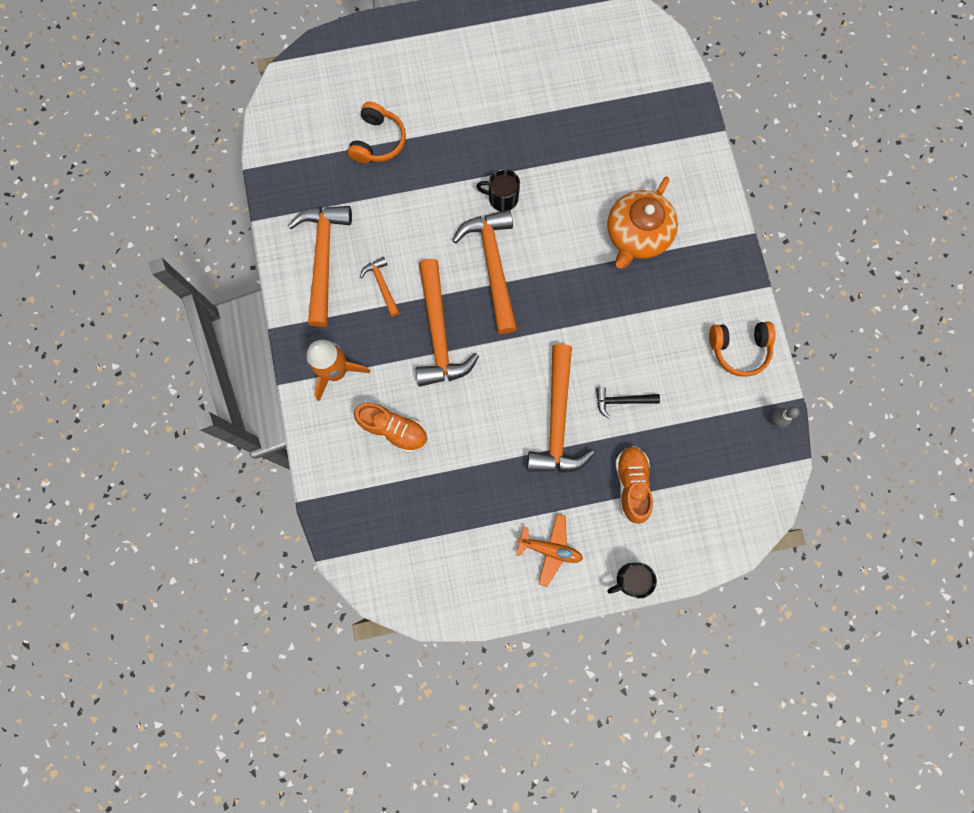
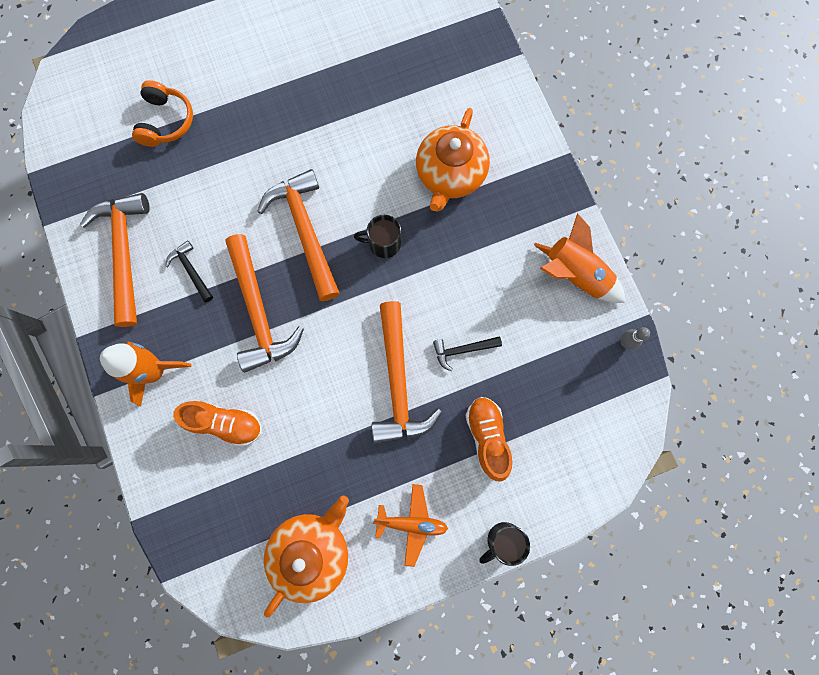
camera: 10 degrees left, 0 degrees up
(382, 285) = (191, 271): orange hammer -> black hammer
(455, 557) = (312, 551): none -> orange teapot
(502, 198) = (304, 159): black mug -> black mug (383, 243)
(739, 349) = (574, 275): orange headphones -> orange rocket

